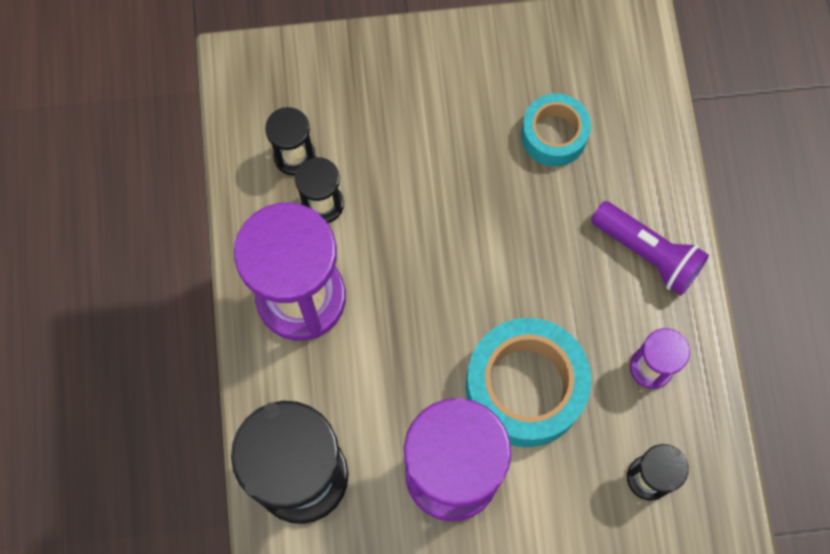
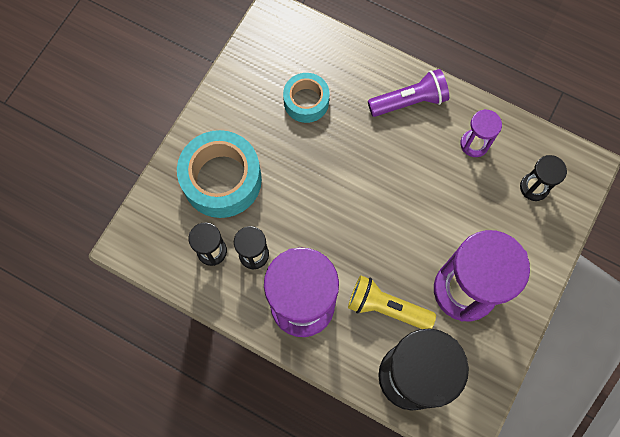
camera: 55 degrees left, 0 degrees up
(365, 395) = (386, 307): none -> yellow flashlight
(525, 387) = (441, 217): turquoise tape -> turquoise tape (222, 179)

